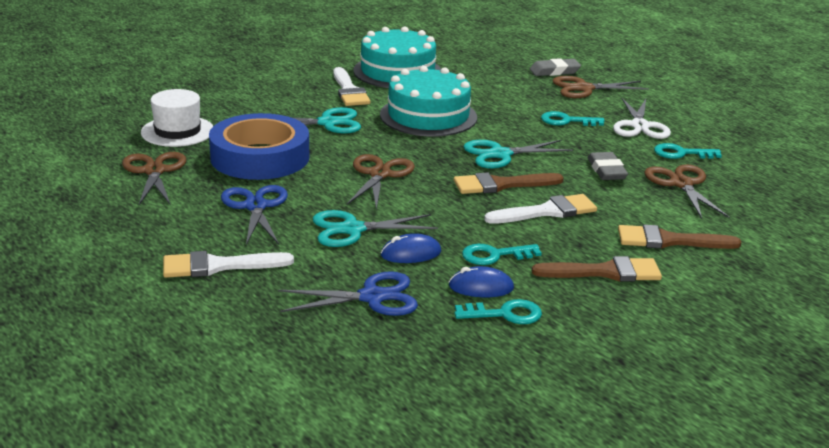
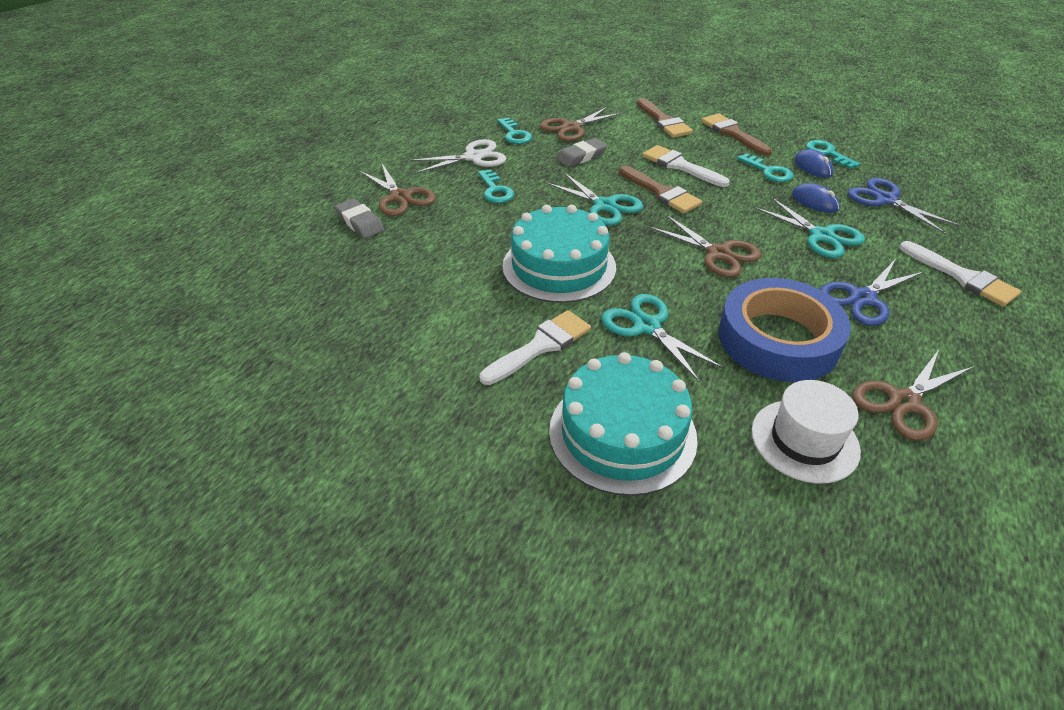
camera: 115 degrees left, 15 degrees up
(379, 174) = (718, 253): brown scissors -> brown scissors turned 120 degrees counterclockwise
(397, 71) = (442, 329): turquoise cake -> turquoise cake (622, 433)

